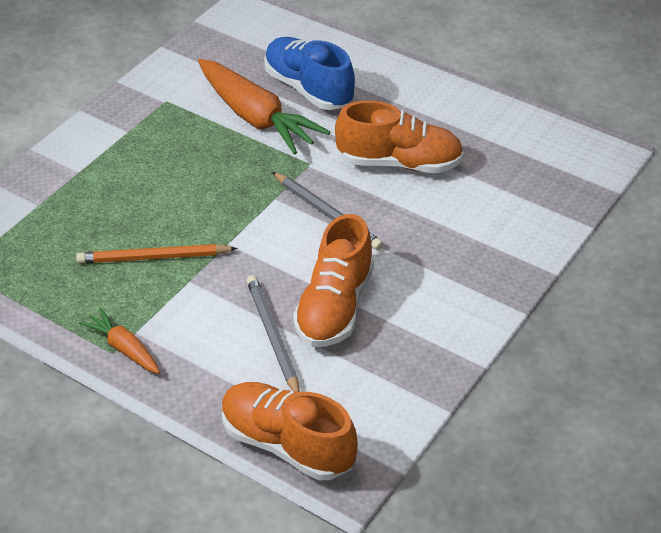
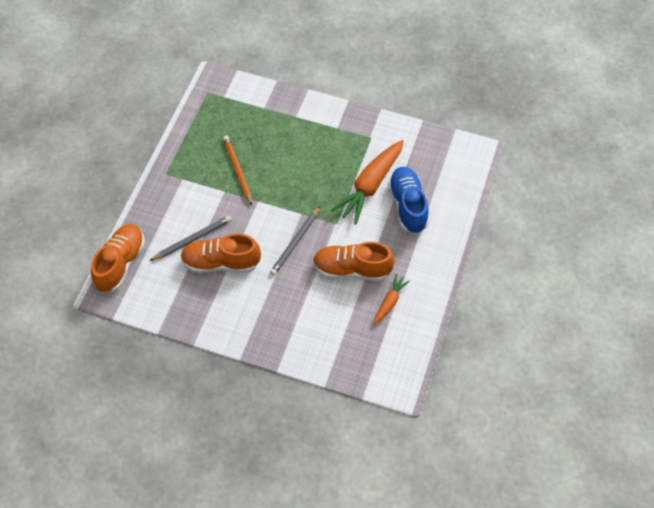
camera: 75 degrees right, 15 degrees up
(124, 348) = (169, 177): orange carrot -> orange carrot (390, 302)
(308, 89) = (407, 206): blue shoe -> blue shoe turned 45 degrees counterclockwise
(399, 163) = (352, 269): orange shoe -> orange shoe turned 105 degrees clockwise

